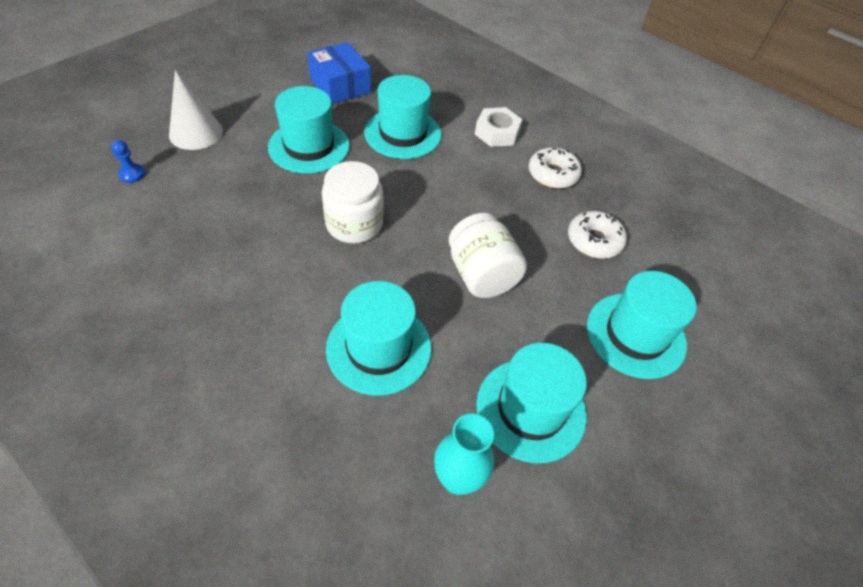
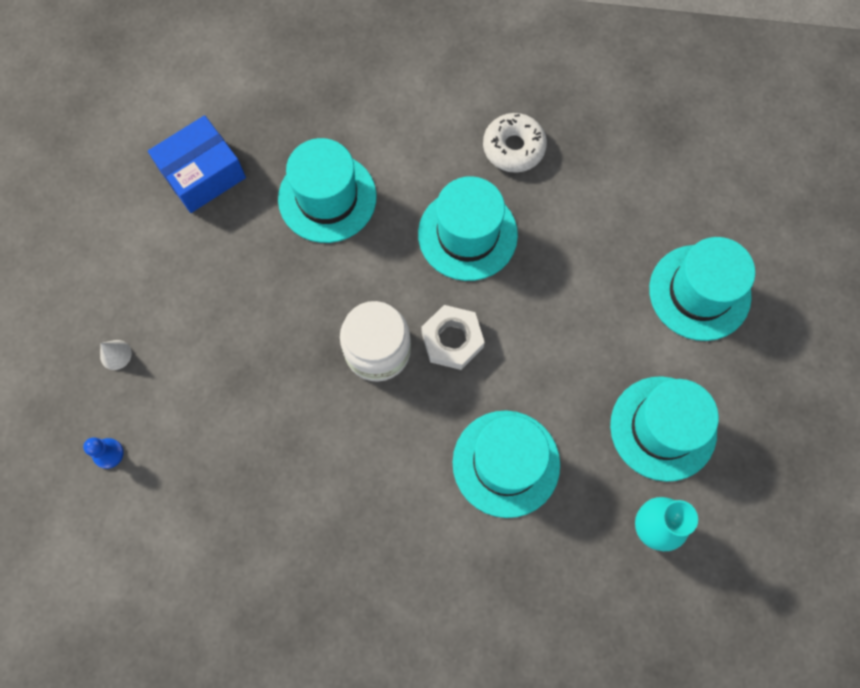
camera: 30 degrees left, 20 degrees up
(196, 133) = (115, 354): white cone -> white cone, size x0.47
(309, 146) = (248, 286): turquoise hat -> turquoise hat (467, 234)
(340, 85) = (202, 173): blue box -> blue box turned 60 degrees counterclockwise
(481, 275) = (533, 323): white jar -> none
(497, 133) = (420, 126): white nut -> white nut (452, 340)
(594, 241) = (604, 209): white donut -> none

